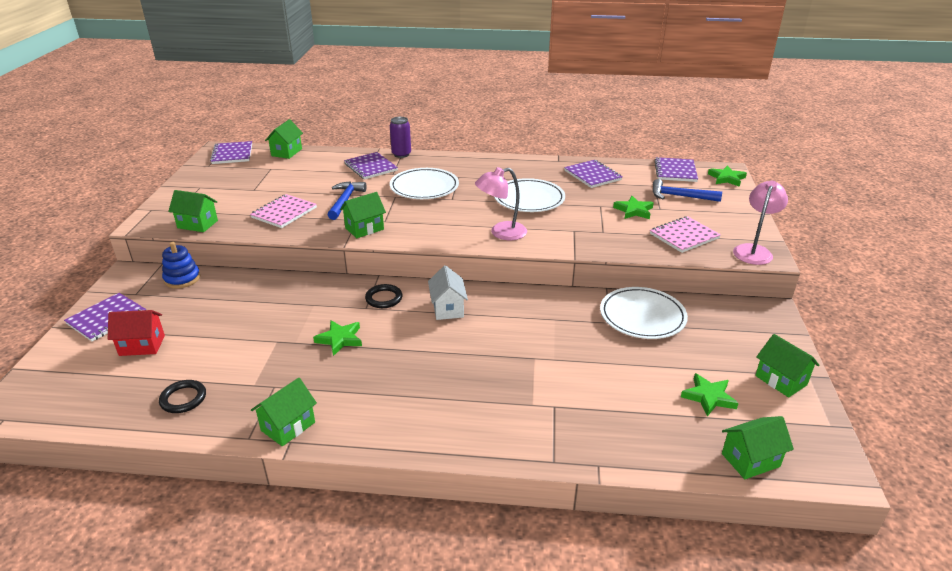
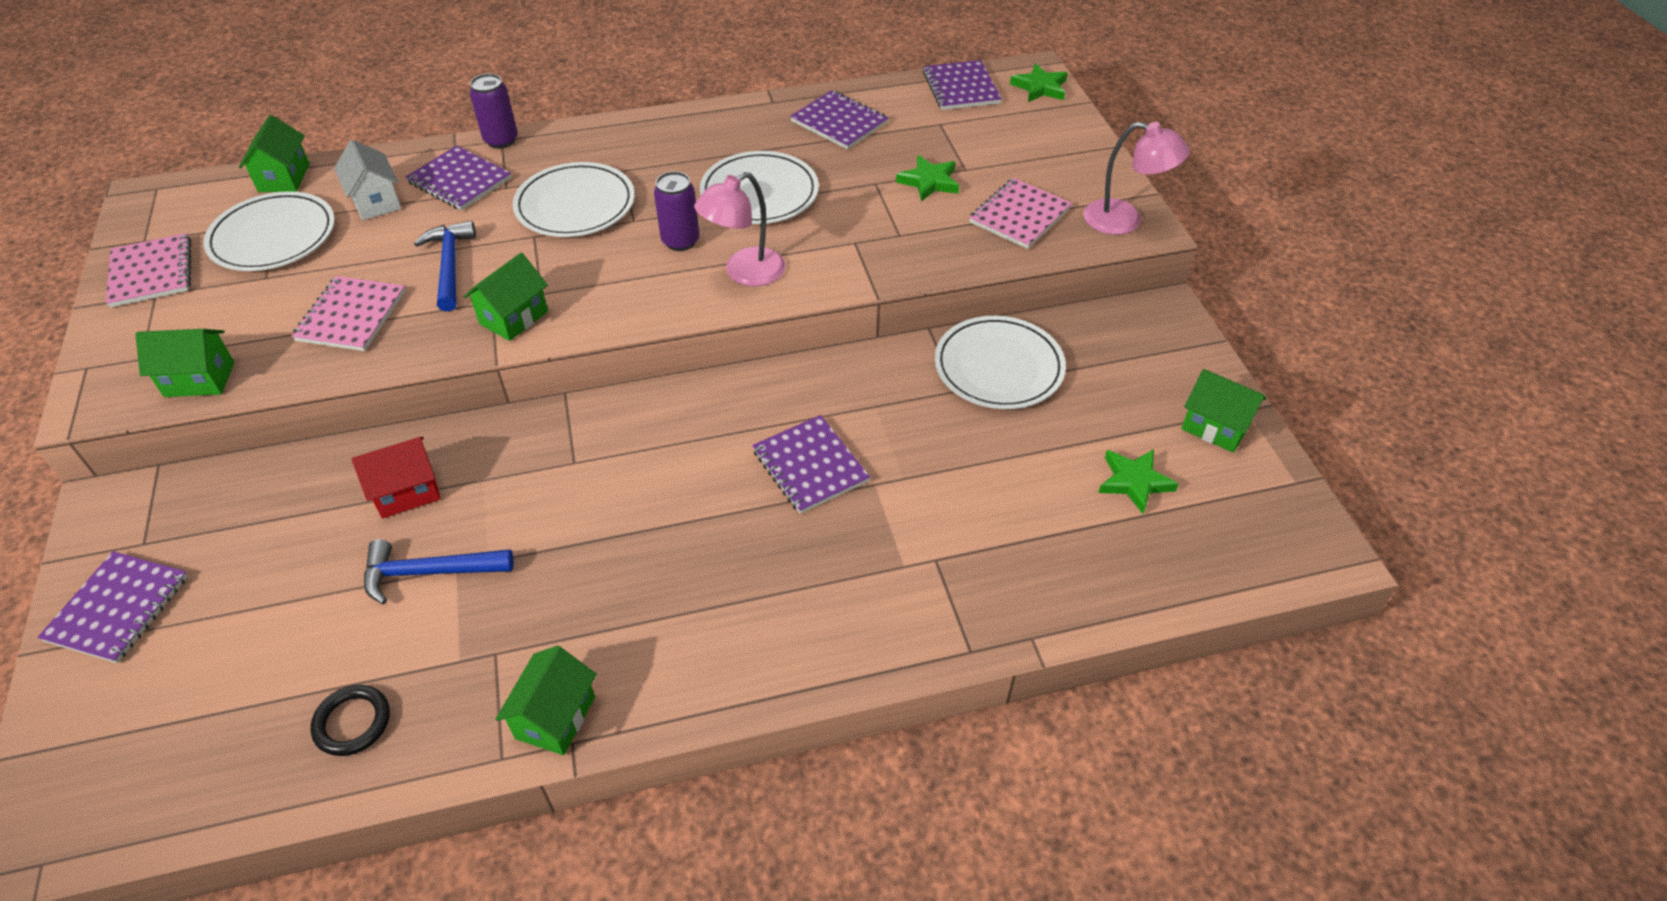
camera: 20 degrees left, 15 degrees up
(142, 345) = (218, 644): red house -> red house (407, 492)
(182, 279) = (216, 489): blue stacking toy -> none
(203, 178) = (151, 273): none -> pink notebook
(232, 154) = (178, 203): purple notebook -> purple notebook (810, 466)
(267, 174) = (273, 237): none -> white plate
(340, 339) = (560, 534): green star -> none
(384, 298) = (595, 436): black ring -> none
(448, 308) = (707, 429): white house -> white house (376, 202)
(472, 212) = (680, 241): none -> purple can
(680, 196) = (986, 138): blue hammer -> blue hammer (429, 572)
(750, 460) = (1218, 567): green house -> none
(754, 250) = (1124, 220): pink lamp -> pink lamp turned 105 degrees clockwise

